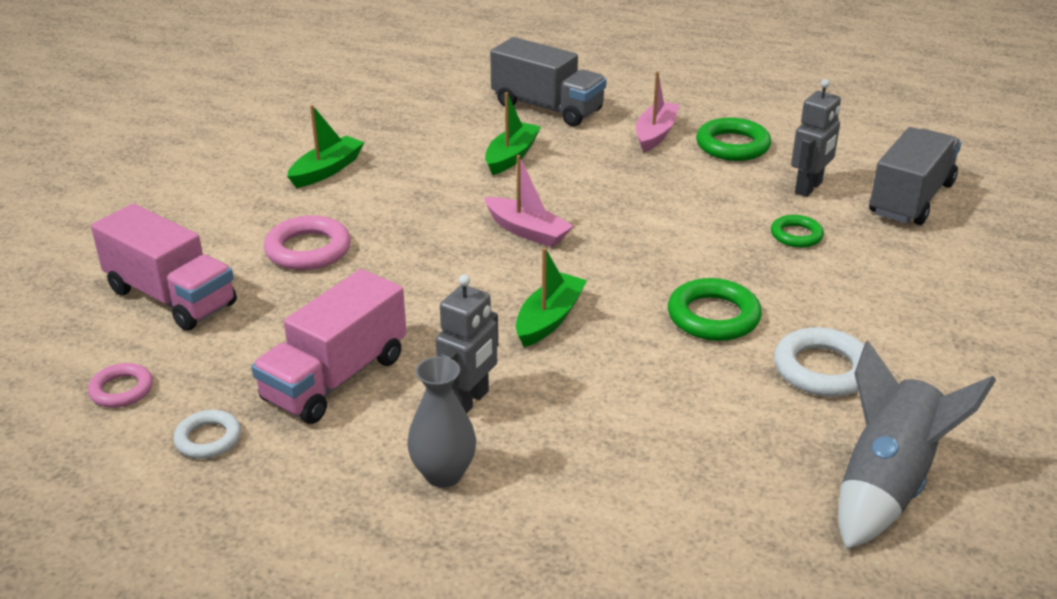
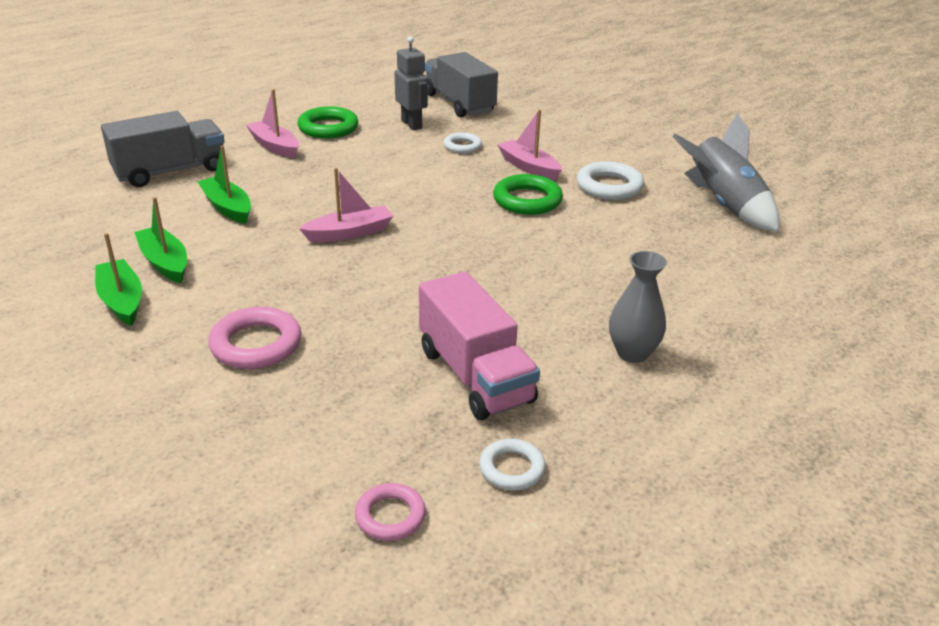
camera: 65 degrees left, 0 degrees up
(171, 297) = (250, 450): pink truck -> none
(469, 401) = (553, 319): grey robot -> none
(549, 319) = (477, 258): green boat -> green boat (165, 262)
(796, 235) = (462, 146): green ring -> white ring
(800, 295) = (529, 167): none -> pink boat

